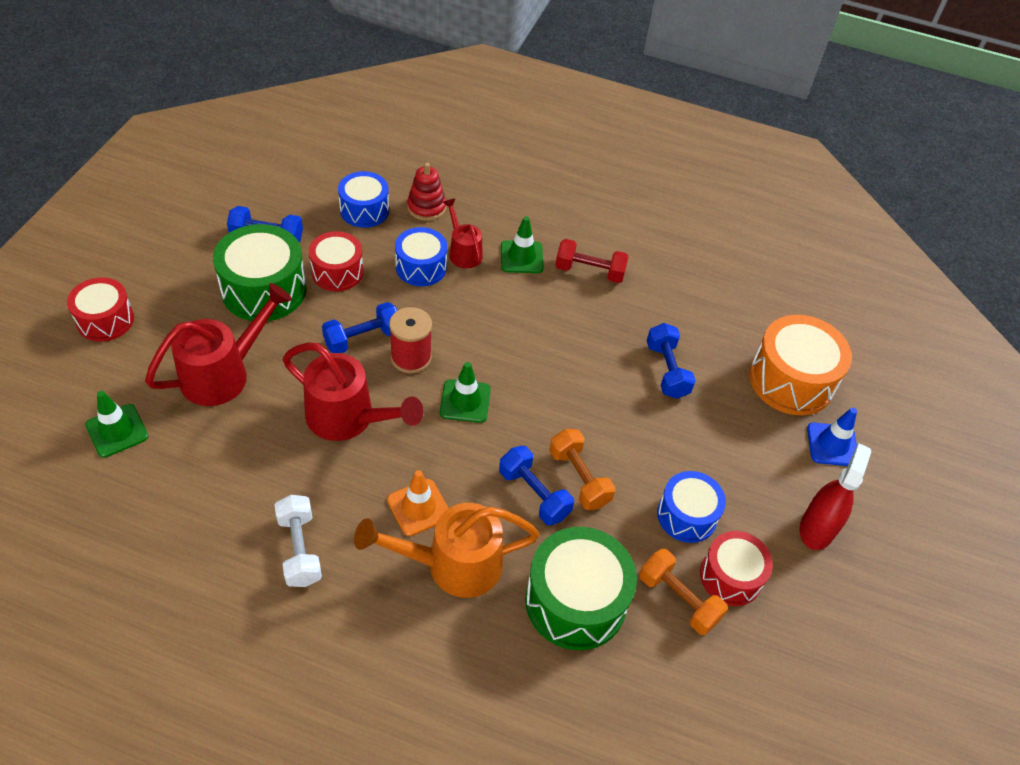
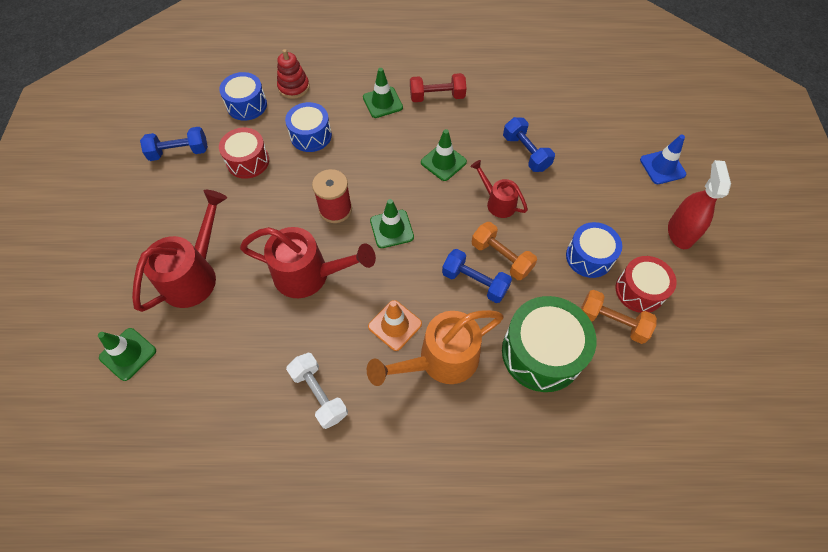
camera: 15 degrees left, 10 degrees up
(105, 320) = (76, 265): red drum -> none
(264, 290) = (196, 195): green drum -> none
(363, 339) = (292, 207): blue dumbbell -> none
(463, 252) = (337, 113): red watering can -> red watering can (497, 202)
(561, 348) = (443, 162): none -> green traffic cone
(791, 380) = (614, 129): orange drum -> none

